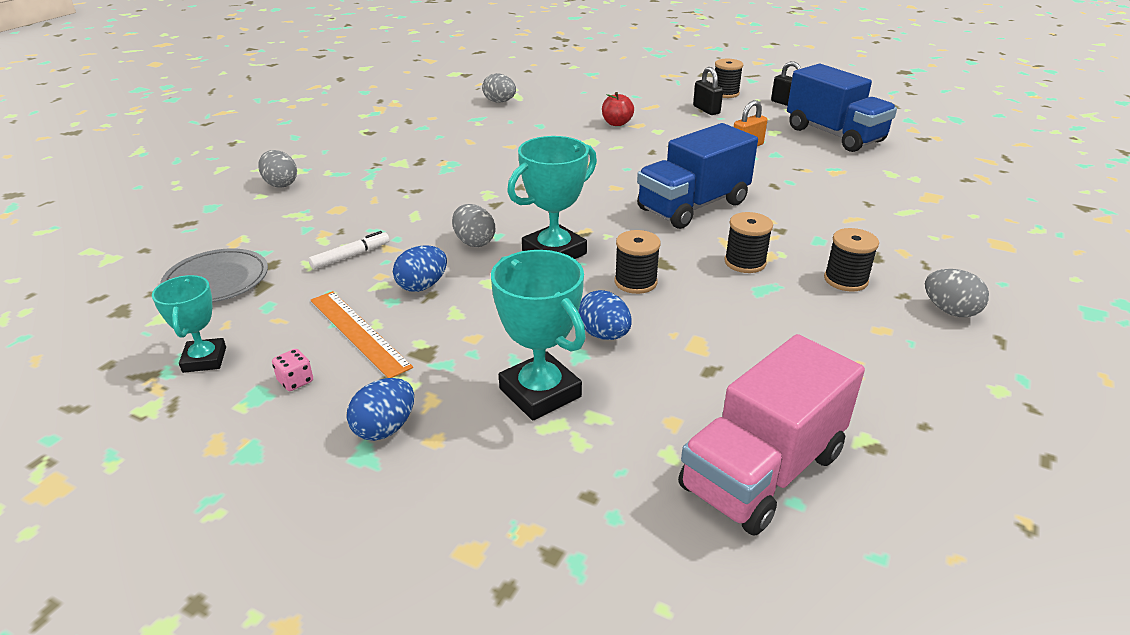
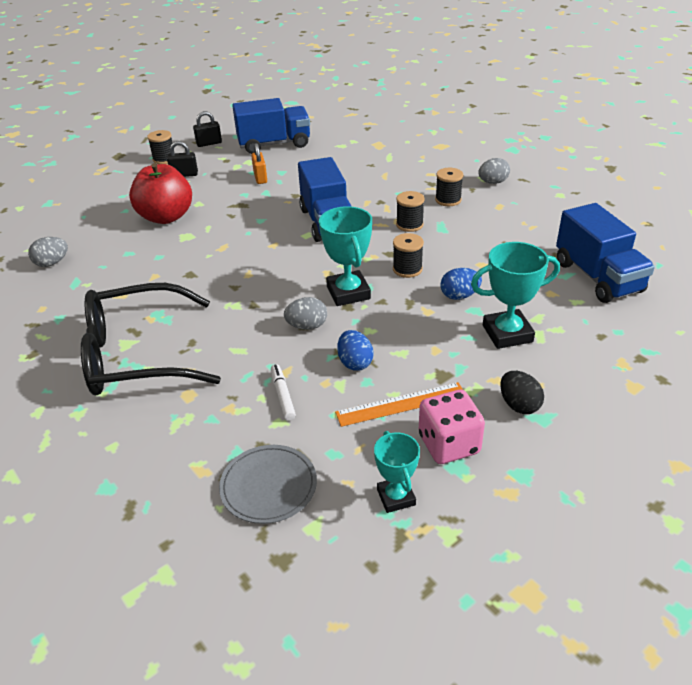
camera: 65 degrees left, 5 degrees up
(204, 360) = (396, 497): turquoise trophy -> turquoise trophy turned 60 degrees clockwise
(280, 184) = (98, 429): grey egg -> none
(295, 381) = (449, 444): pink dice -> pink dice, size x2.26
(385, 172) = (137, 355): none -> black glasses
(385, 428) = (519, 405): blue egg -> black egg
(617, 123) = (166, 217): red apple -> red apple, size x2.09
(762, 471) = (597, 277): pink truck -> blue truck

